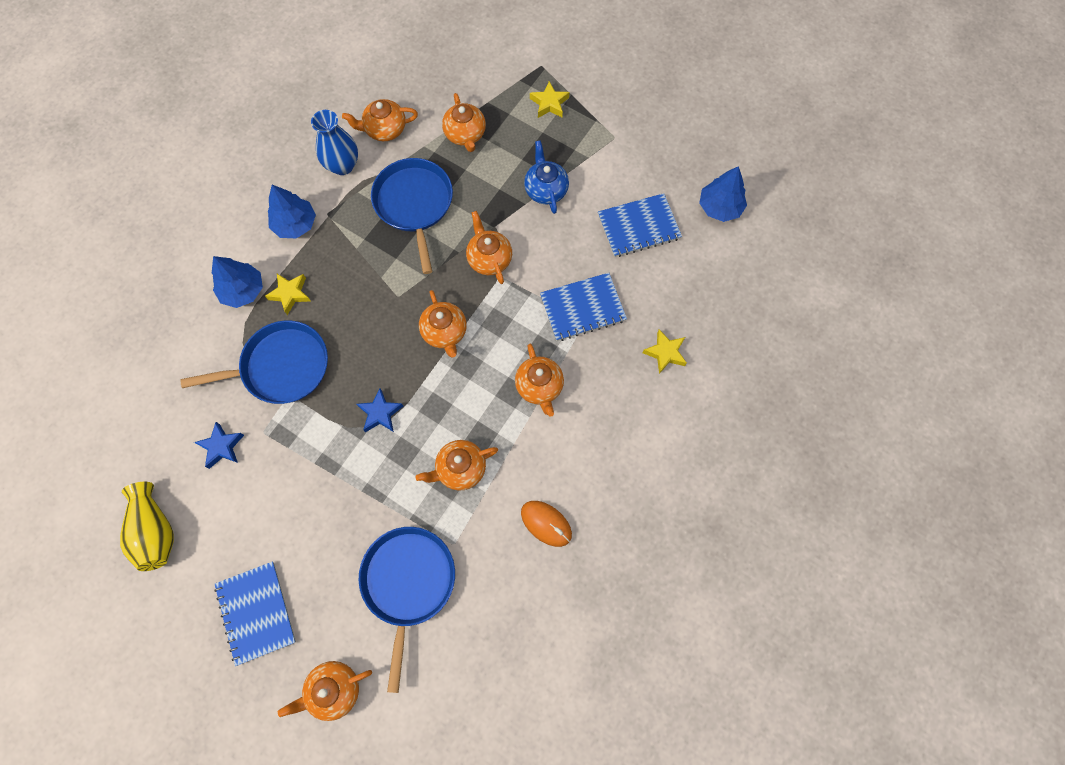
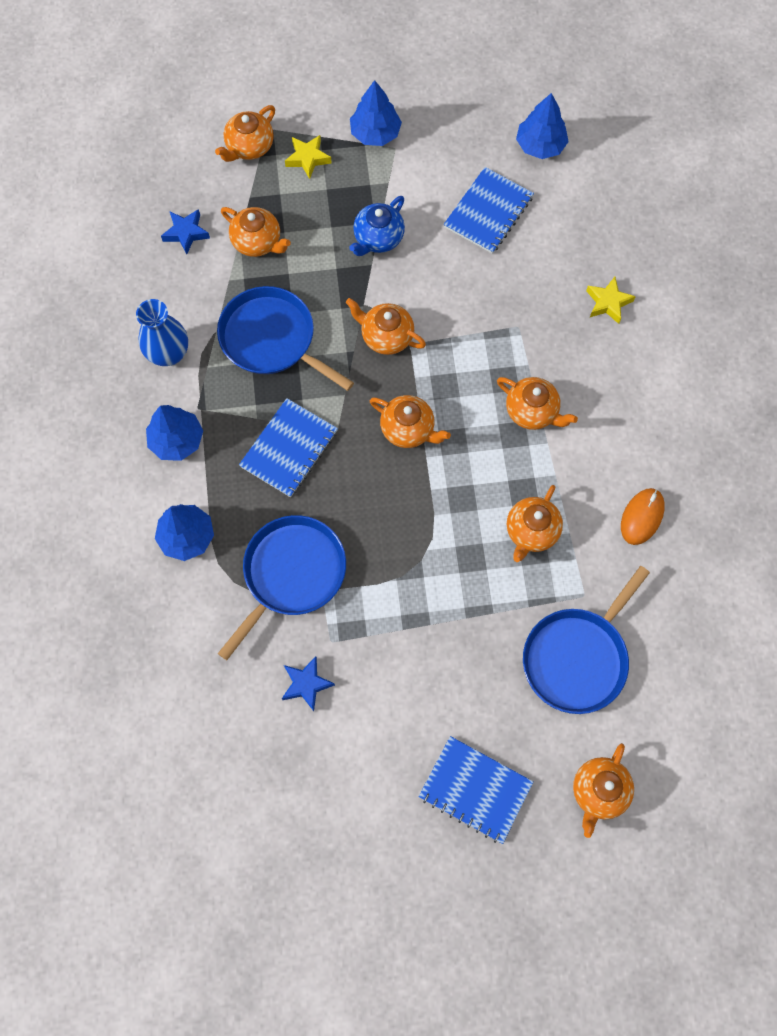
camera: 40 degrees left, 0 degrees up
(156, 531) = (319, 802): yellow vase -> none
(290, 294) = (235, 505): yellow star -> none
(380, 413) = (419, 541): blue star -> blue star (186, 233)
(384, 129) = (176, 292): orange teapot -> orange teapot (249, 147)
(408, 583) = (577, 657): blue pan -> blue pan turned 105 degrees counterclockwise
(545, 189) = (378, 238): blue teapot -> blue teapot turned 90 degrees counterclockwise
(546, 523) = (642, 517): orange mouse -> orange mouse turned 60 degrees counterclockwise
(582, 308) = (506, 317): blue notebook -> blue notebook (289, 449)
(610, 118) = (375, 133): none -> blue tree

